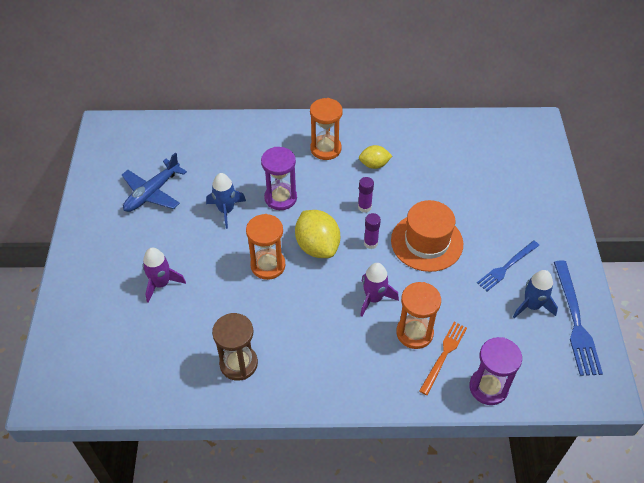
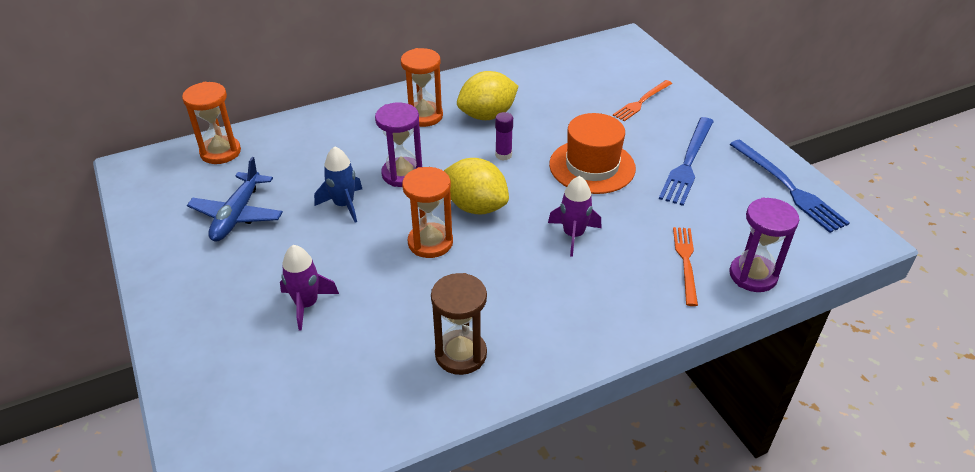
camera: 25 degrees left, 10 degrees down
(370, 243) = (533, 185): purple glue stick -> none
(374, 165) = (487, 115): yellow lemon -> yellow lemon, size x1.71
(414, 333) = (640, 252): orange hourglass -> orange hourglass (220, 152)
(507, 267) = (688, 163): blue fork -> blue fork, size x1.52
(508, 193) = (642, 102): none -> orange fork
(532, 306) = (737, 188): blue rocket -> none

